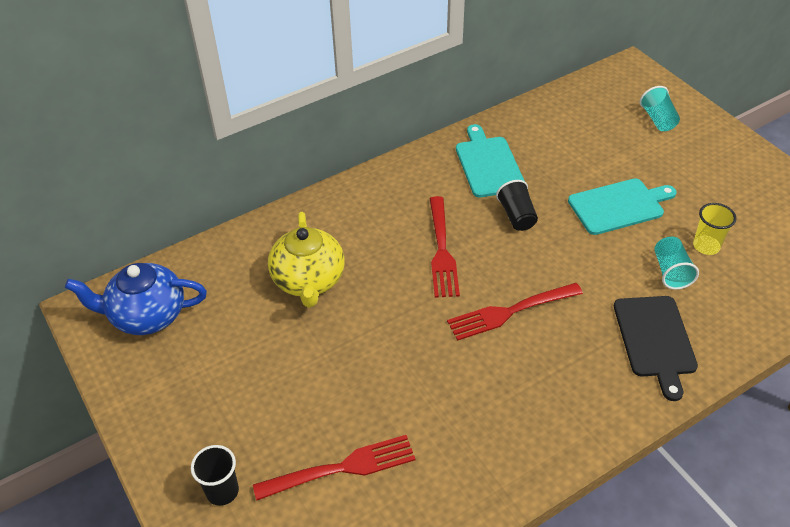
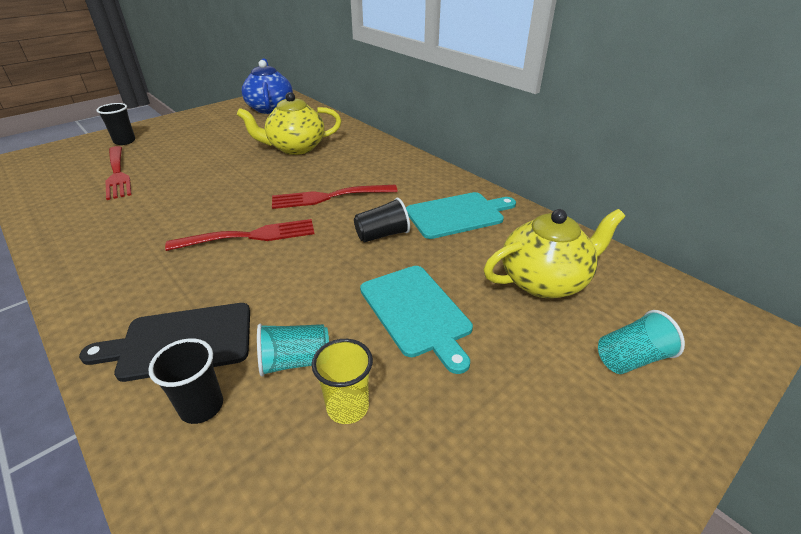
camera: 80 degrees right, 10 degrees down
(511, 311) = (248, 236): red fork -> red fork turned 105 degrees clockwise
(584, 136) = (545, 281): none -> yellow teapot
(713, 318) = (202, 407): none -> black cup

